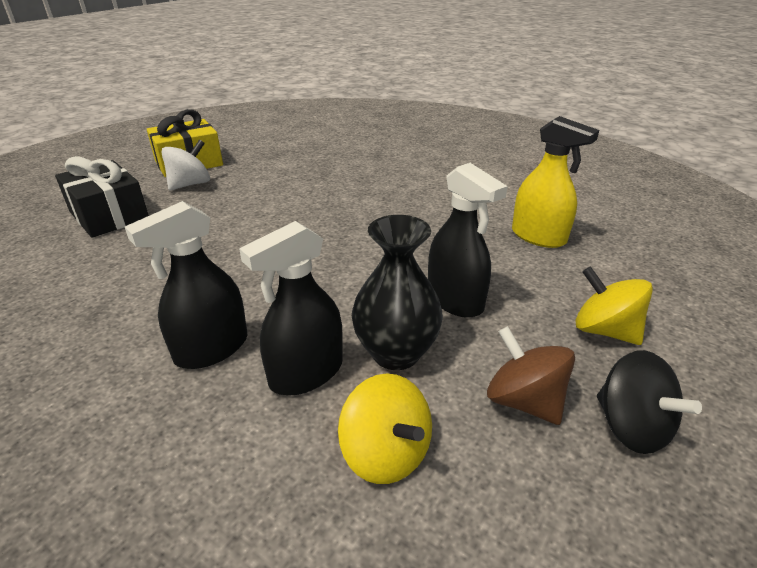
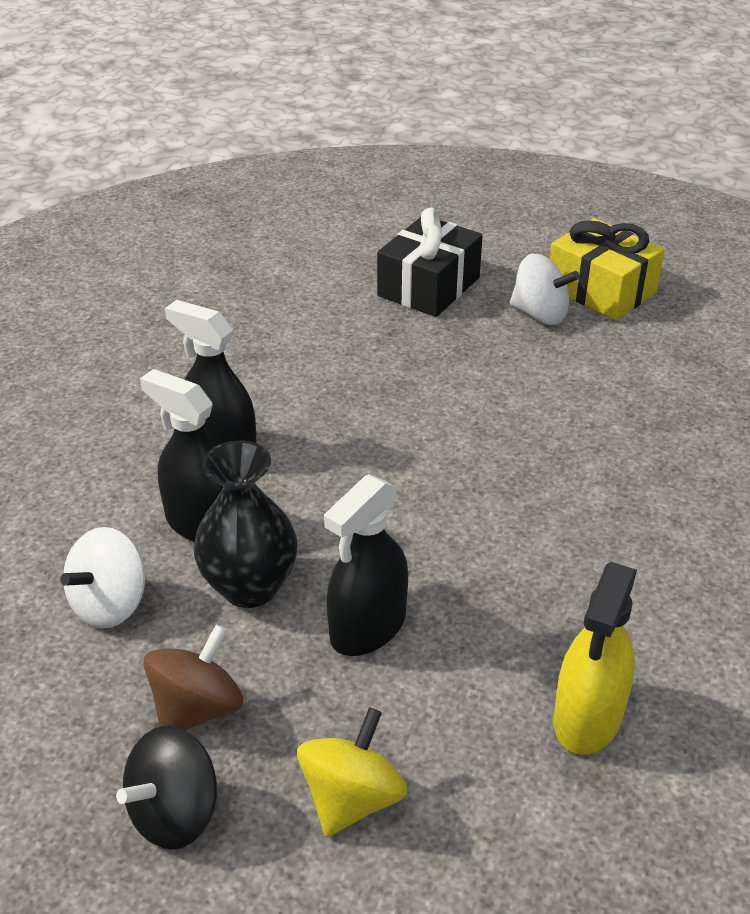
camera: 75 degrees right, 5 degrees up
(385, 453) = (110, 604): yellow spinning top -> white spinning top

